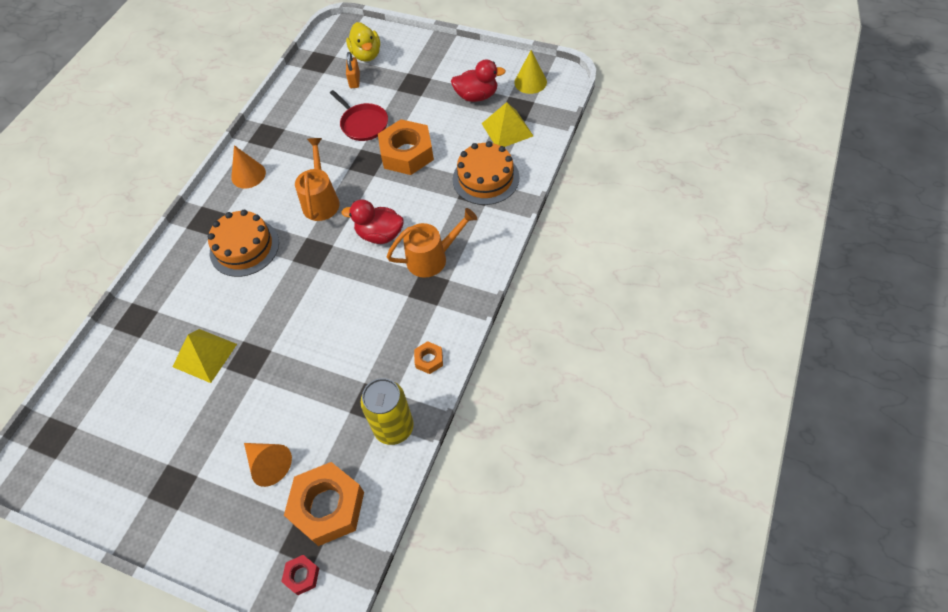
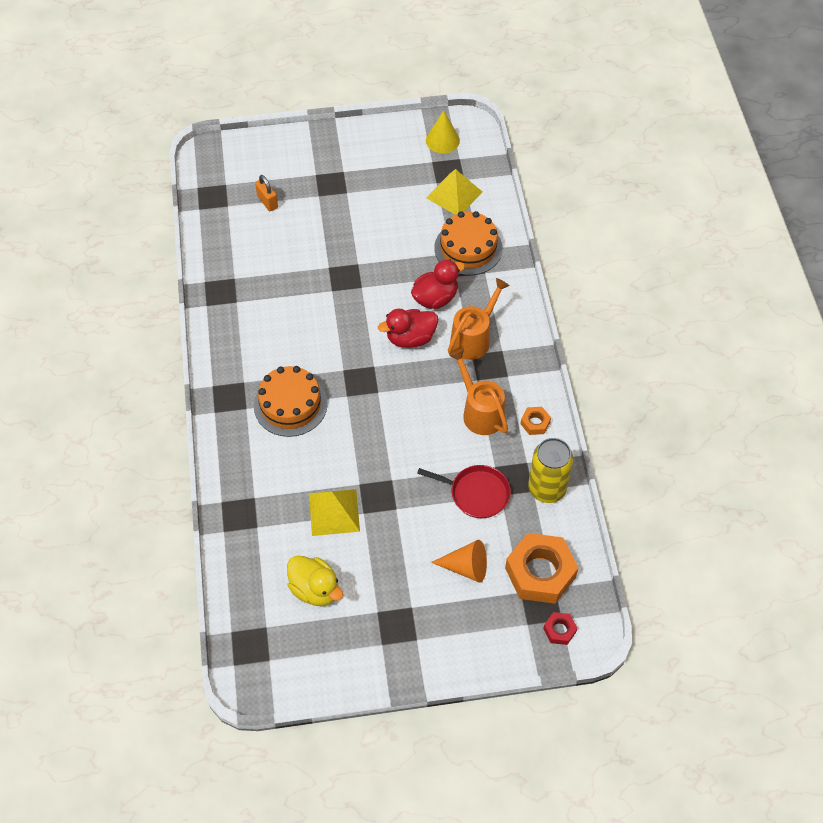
camera: 35 degrees left, 0 degrees up
(248, 175) = (235, 337): orange cone -> none
(321, 200) = (329, 330): orange watering can -> orange watering can (479, 411)
(363, 124) = (311, 242): red pan -> red pan (476, 493)
(366, 55) = (258, 171): yellow duck -> yellow duck (315, 589)
(407, 153) = (377, 254): orange nut -> none
(477, 96) = (402, 173): red duck -> red duck (435, 298)

